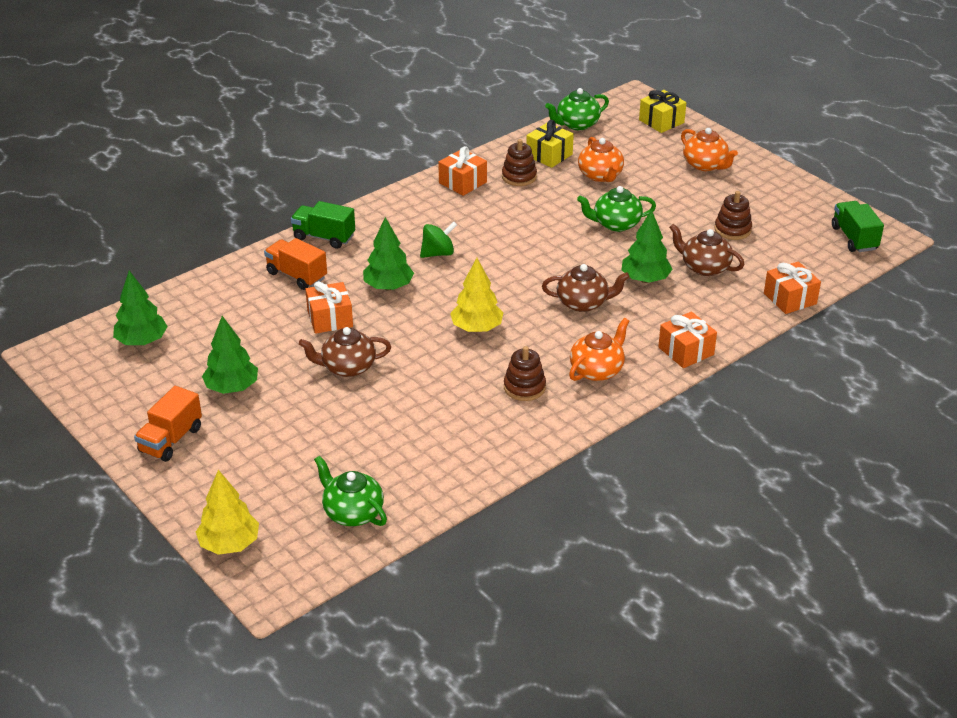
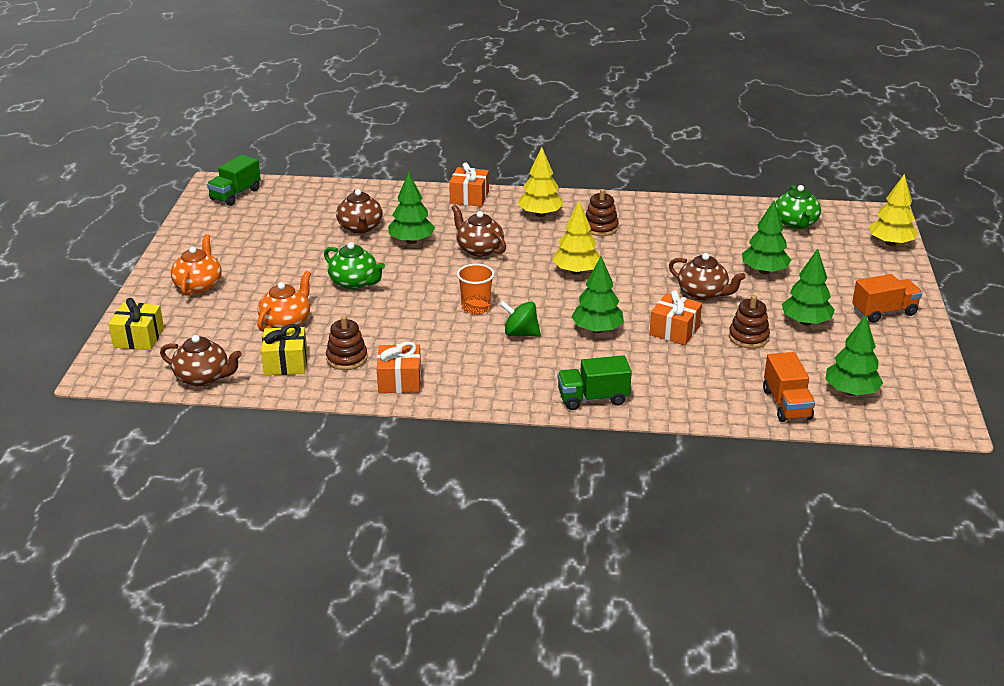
camera: 135 degrees left, 5 degrees down
(296, 276) = (659, 377): orange truck -> orange truck (786, 404)
(321, 425) = (764, 271): none -> green tree
(324, 237) = (593, 398): green truck -> green truck turned 105 degrees clockwise
(500, 254) = (476, 307): none -> orange cup
(577, 124) = (203, 378): green teapot -> brown teapot
(597, 370) = (540, 214): orange teapot -> yellow tree
(732, 230) = (290, 237): brown stacking toy -> brown stacking toy (748, 337)
(790, 298) = (352, 189): orange gift -> none

